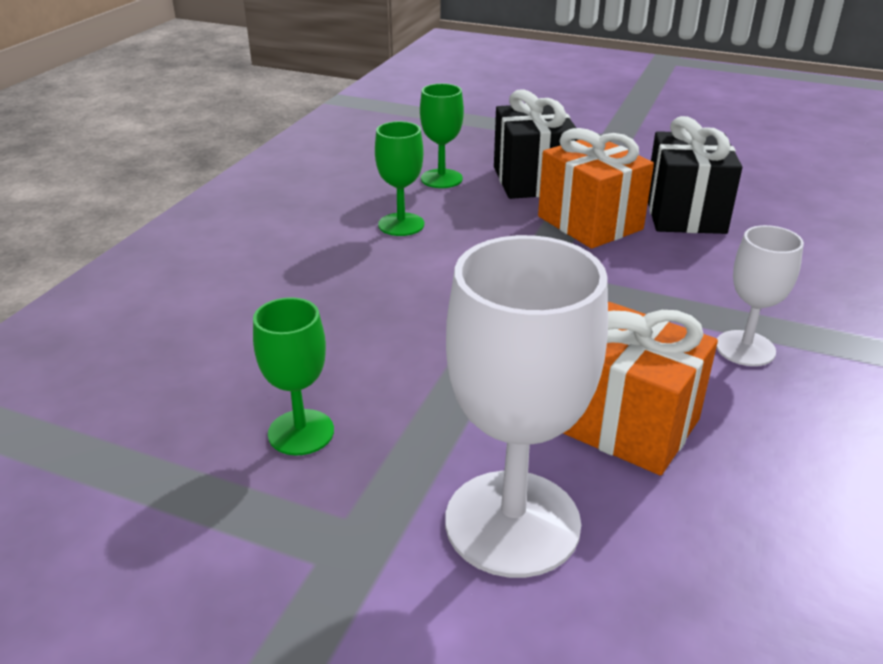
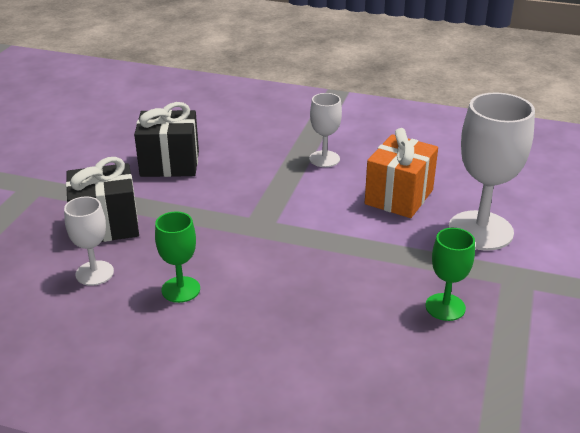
camera: 95 degrees left, 0 degrees up
(441, 179) = (94, 273): green goblet -> white goblet
(590, 223) = (181, 201): orange gift -> none

